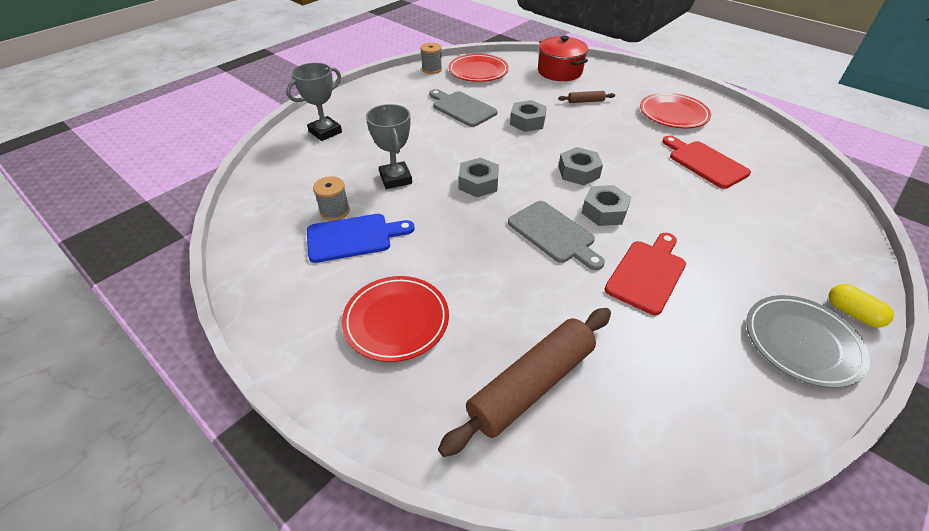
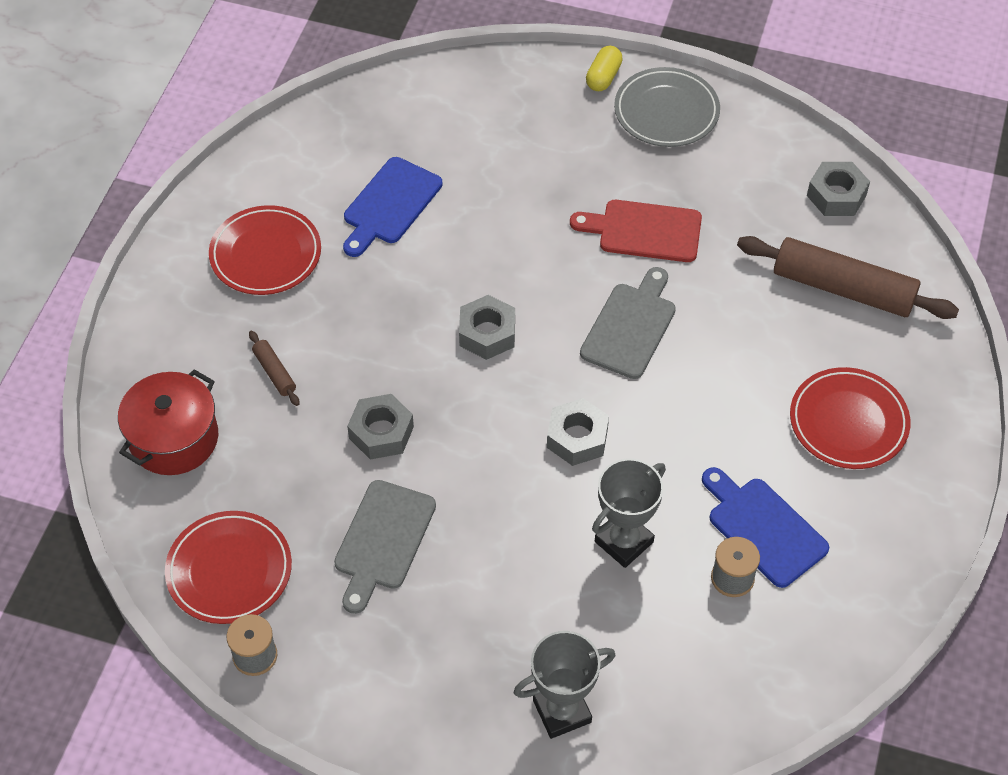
camera: 115 degrees left, 10 degrees up
(325, 132) = (562, 711): grey trophy -> grey trophy turned 45 degrees counterclockwise
(604, 211) = (558, 288): grey nut -> grey nut (836, 195)
(705, 163) = (390, 204): red cutting board -> blue cutting board

